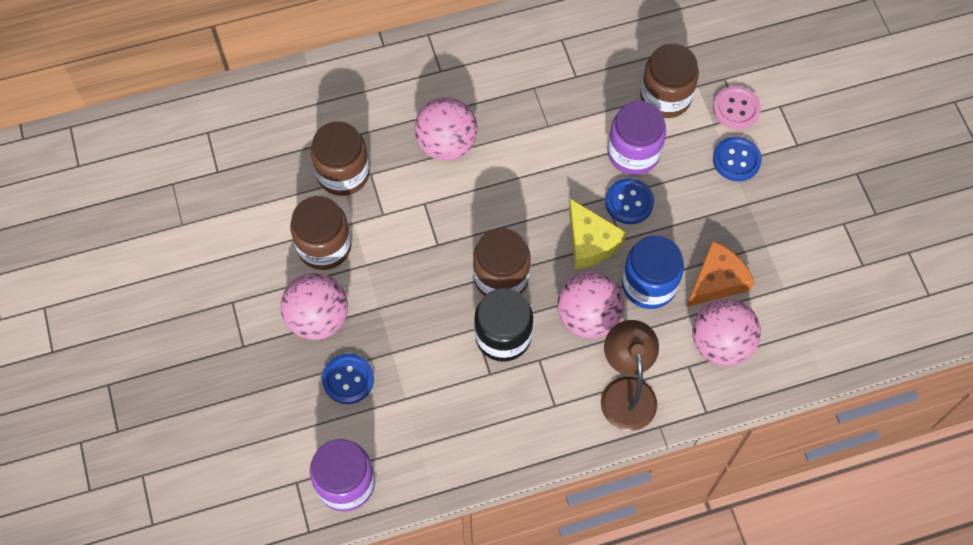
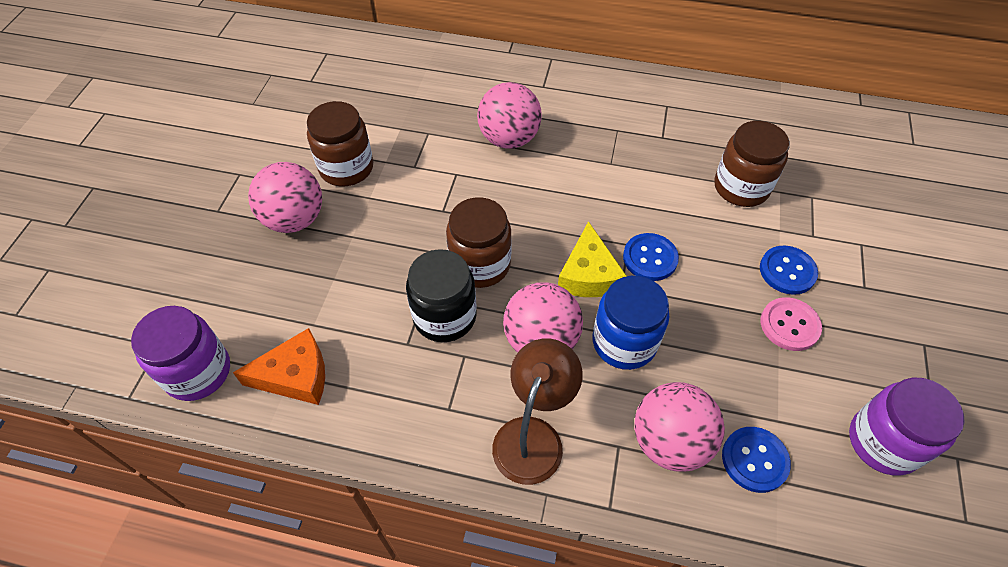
camera: 30 degrees right, 10 degrees down
(343, 173) = (406, 123): brown jar -> none
(348, 379) = (277, 281): blue button -> blue button (754, 460)
(633, 153) = (680, 219): purple jar -> purple jar (883, 442)
(717, 280) = (702, 374): orange cheese -> orange cheese (295, 376)
(736, 109) = (811, 227): pink button -> pink button (789, 325)

